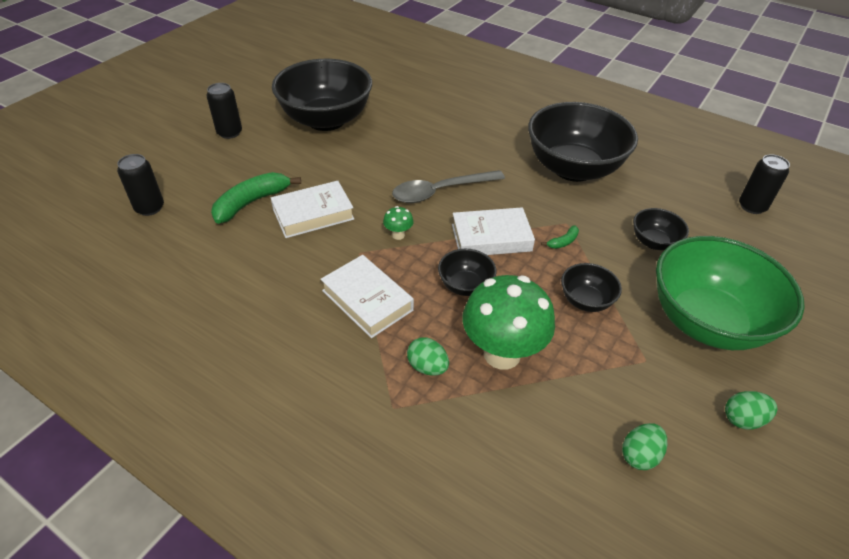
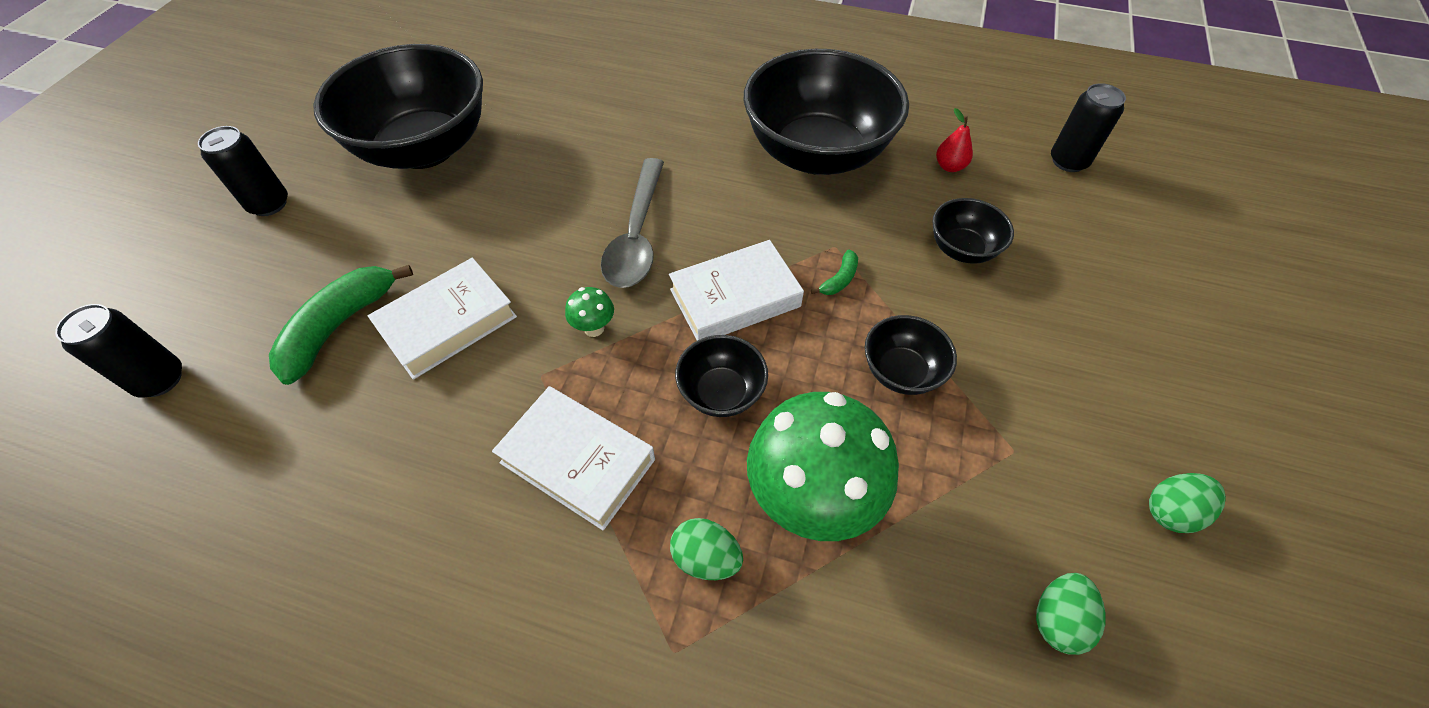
camera: 15 degrees left, 10 degrees up
(440, 191) = (636, 236): grey spoon -> grey spoon turned 45 degrees counterclockwise
(663, 193) = (949, 166): none -> red pear
(707, 322) = (1072, 362): green bowl -> none

